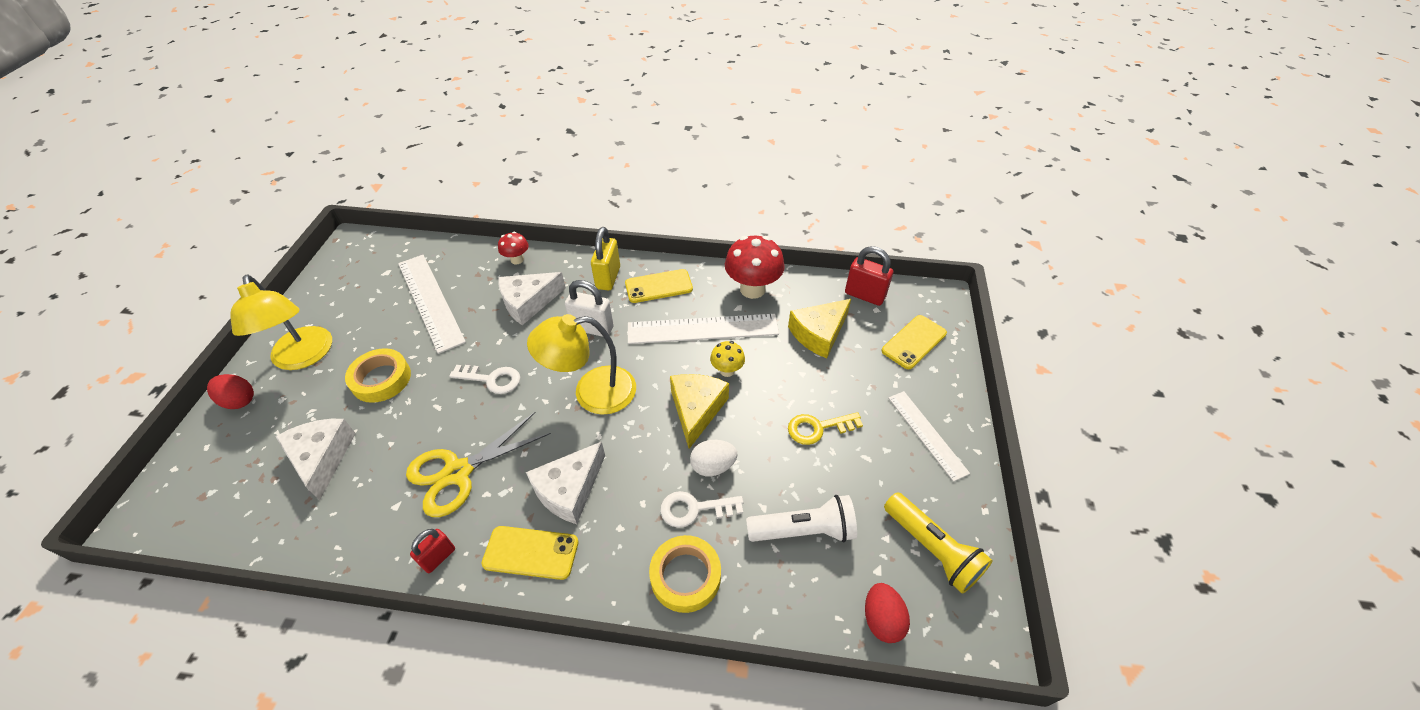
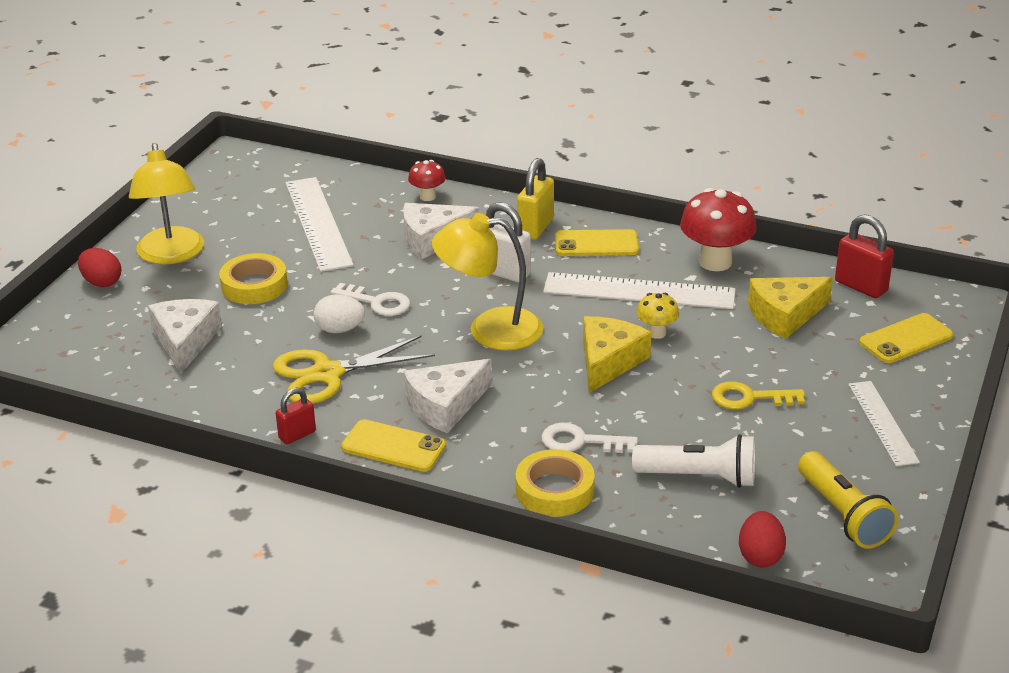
camera: 15 degrees right, 15 degrees down
(713, 466) = (612, 411): white egg -> white egg (340, 329)

